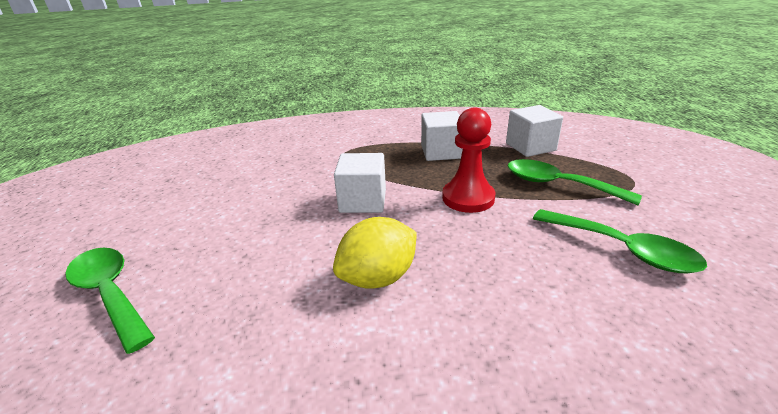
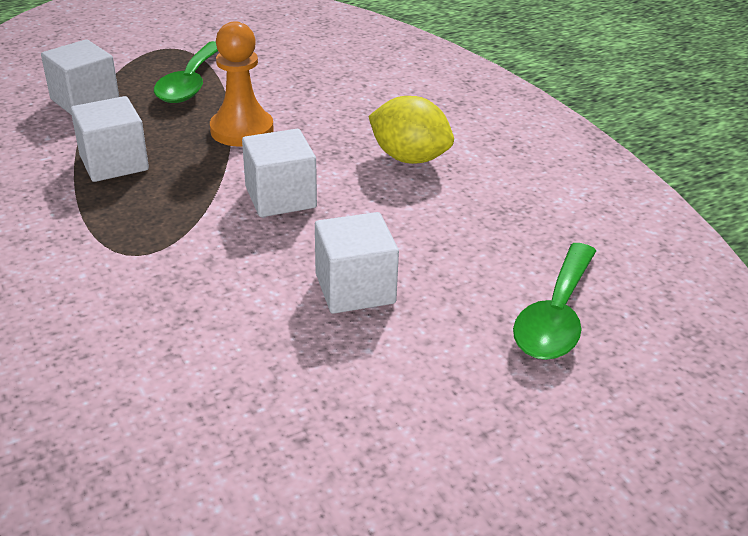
camera: 115 degrees left, 5 degrees up
(242, 212) = (355, 288): none -> white cube
(468, 198) = (242, 130): red pawn -> orange pawn
(623, 249) = (298, 58): green spoon -> none

